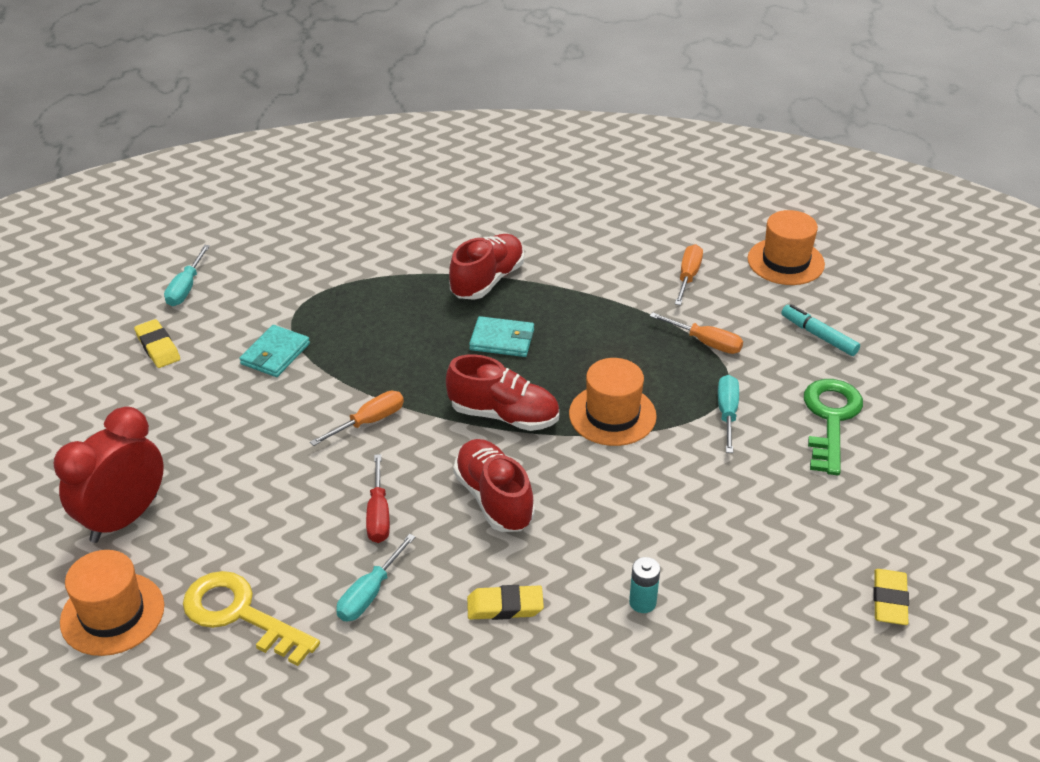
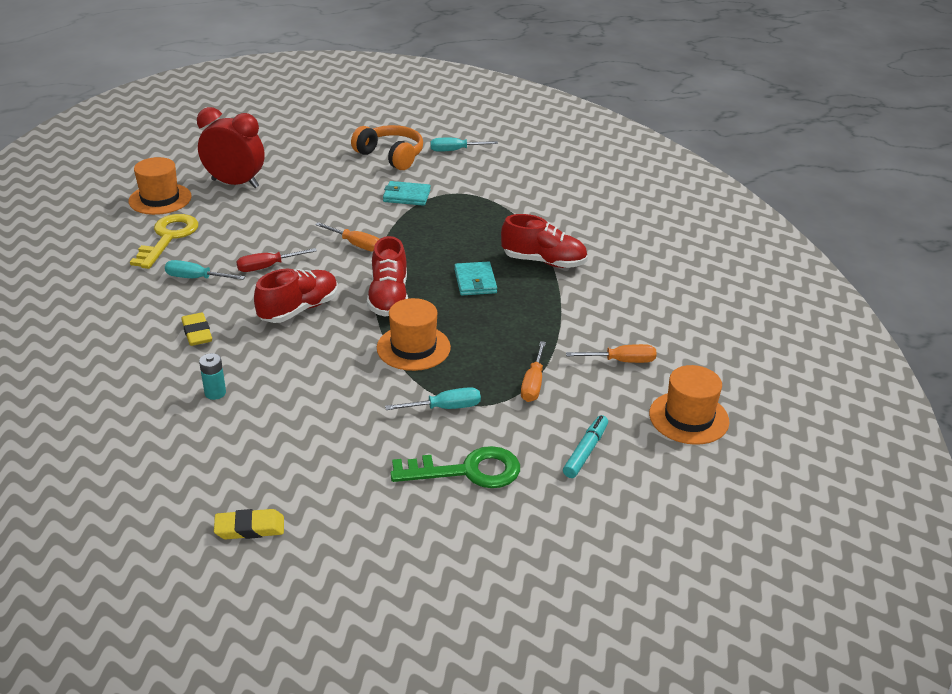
camera: 70 degrees right, 5 degrees down
(158, 347) = (390, 156): yellow eraser -> orange headphones

